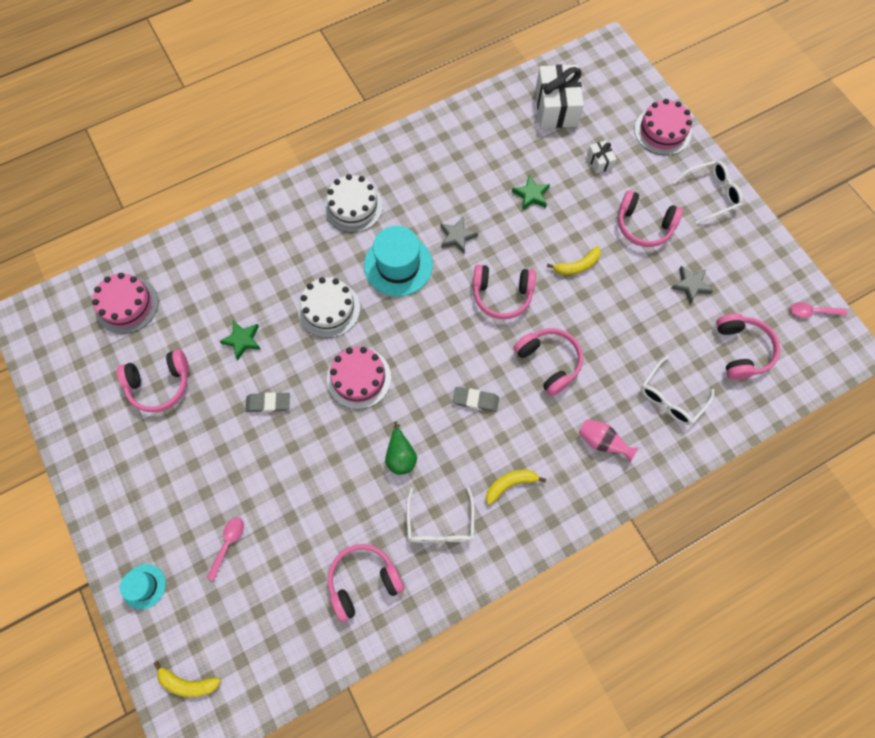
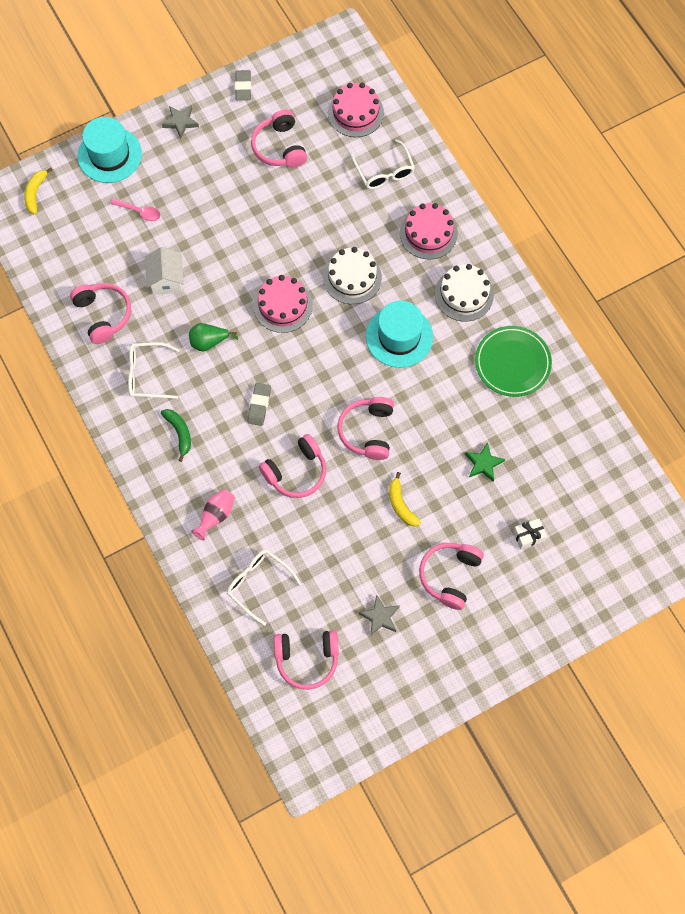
camera: 90 degrees right, 0 degrees up
(144, 586) = (109, 155): turquoise hat -> turquoise hat, size x1.85
(242, 340) = (321, 208): green star -> none
(268, 403) = (260, 233): grey eraser -> grey eraser (243, 87)
(321, 507) = (167, 280): none -> white house
(427, 168) = (512, 363): none -> green plate
(457, 237) = (432, 390): grey star -> grey star (180, 122)
(510, 484) = (179, 433): yellow banana -> green banana
(556, 107) = (597, 494): white gift -> none
(662, 131) = (572, 607): pink cake -> pink cake (428, 233)
(711, 194) = (491, 651): white glasses -> white glasses (384, 172)
(812, 312) = (350, 740): pink spoon -> none

